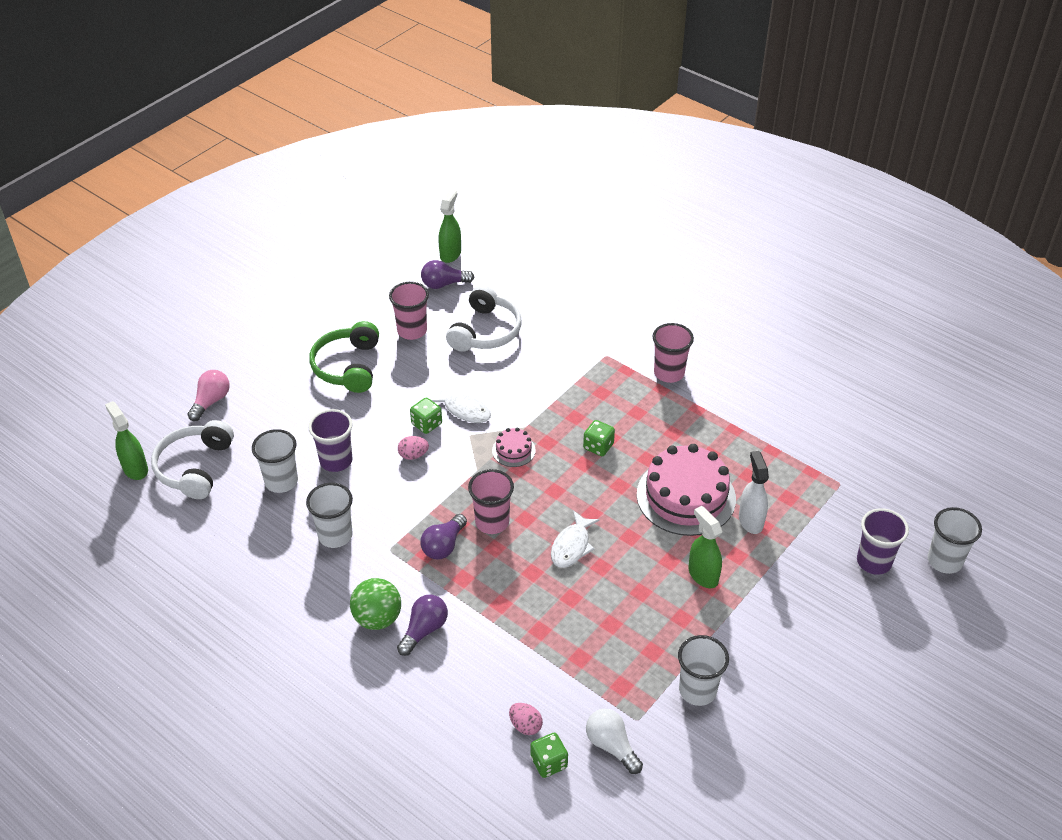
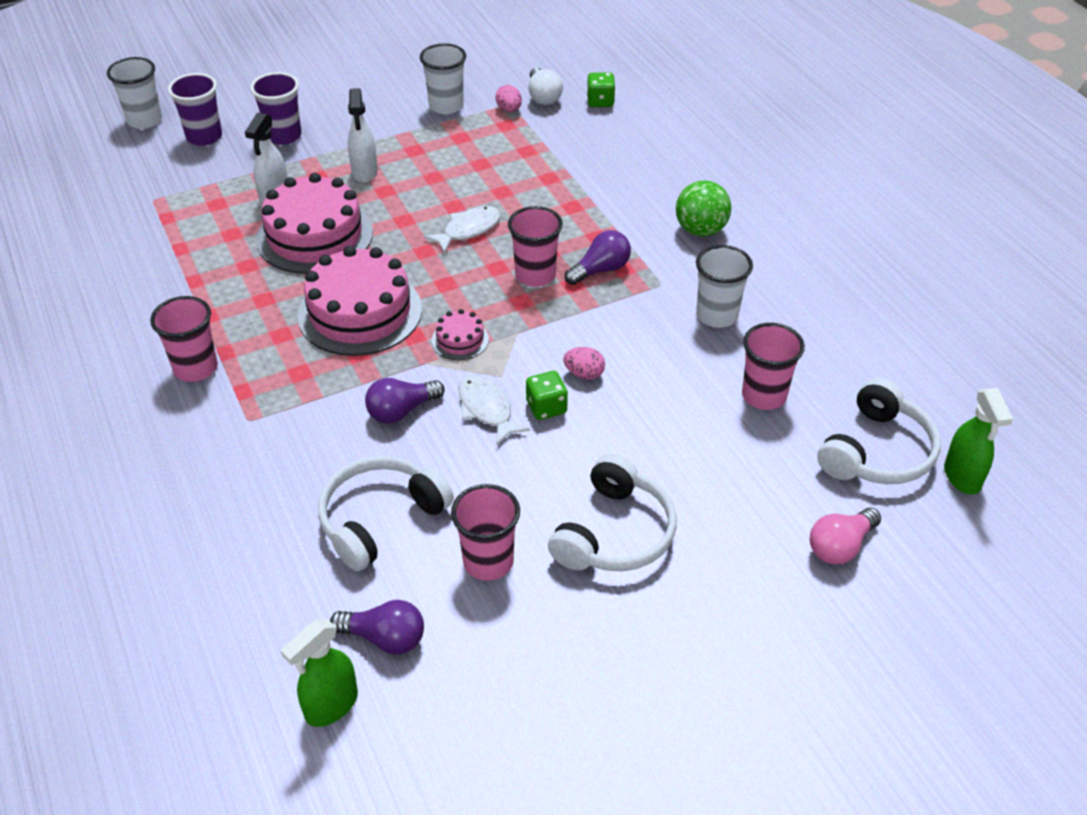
camera: 155 degrees left, 0 degrees up
(281, 481) = (764, 396): white cup -> pink cup
(336, 461) = (685, 398): purple cup -> purple cup (283, 136)
(348, 366) = (615, 533): green headphones -> white headphones
(424, 630) = (658, 208): purple light bulb -> purple light bulb (401, 411)
(525, 725) = (605, 125): pink egg -> pink egg (509, 110)
(598, 446) = (360, 312): green dice -> pink cake
(702, 575) = (365, 172): green spray bottle -> white spray bottle

